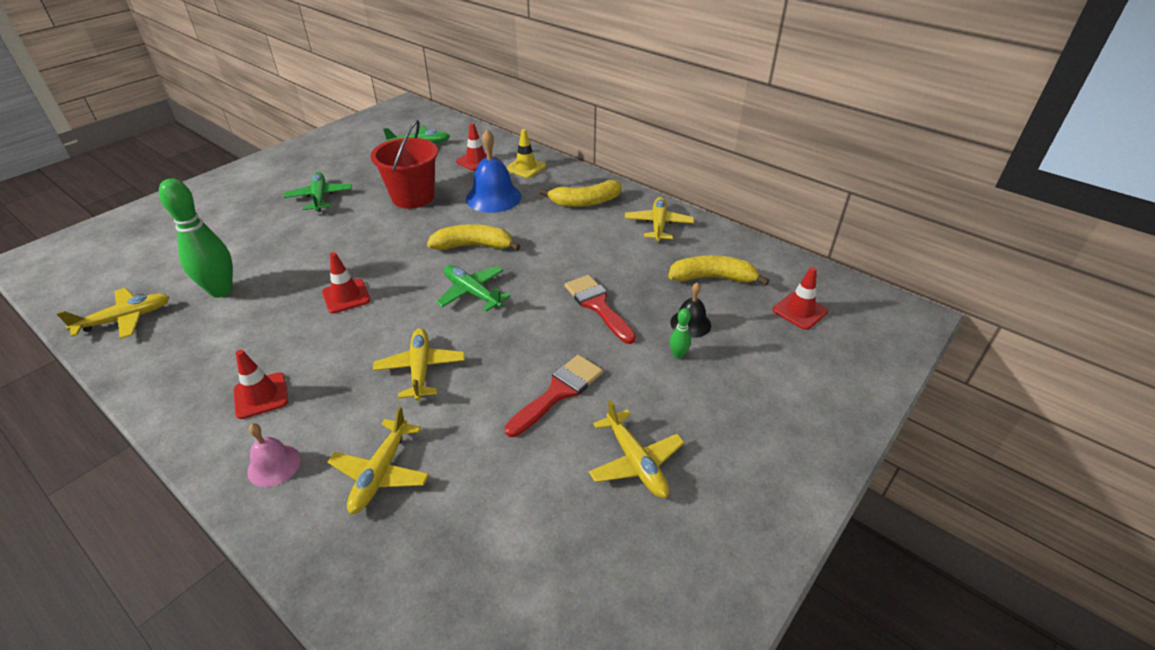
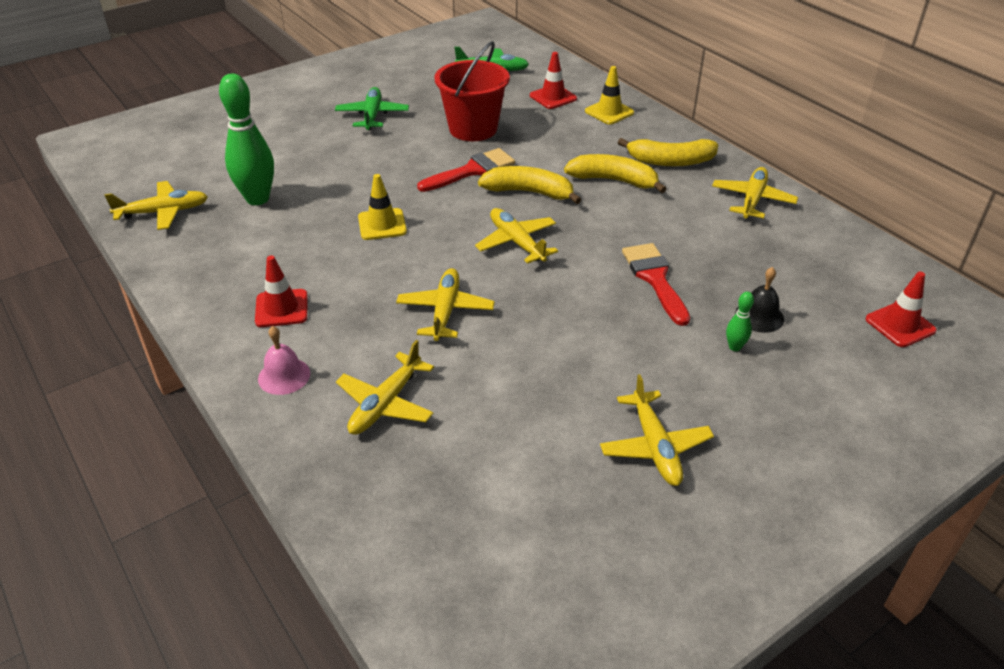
camera: 15 degrees right, 0 degrees up
(346, 296) = (382, 224): red traffic cone -> yellow traffic cone
(472, 293) = (517, 242): green plane -> yellow plane
(493, 197) = (564, 141): blue bell -> none
(558, 392) = (587, 361): red brush -> red brush (472, 170)
(712, 278) = (802, 270): yellow banana -> yellow banana (614, 180)

